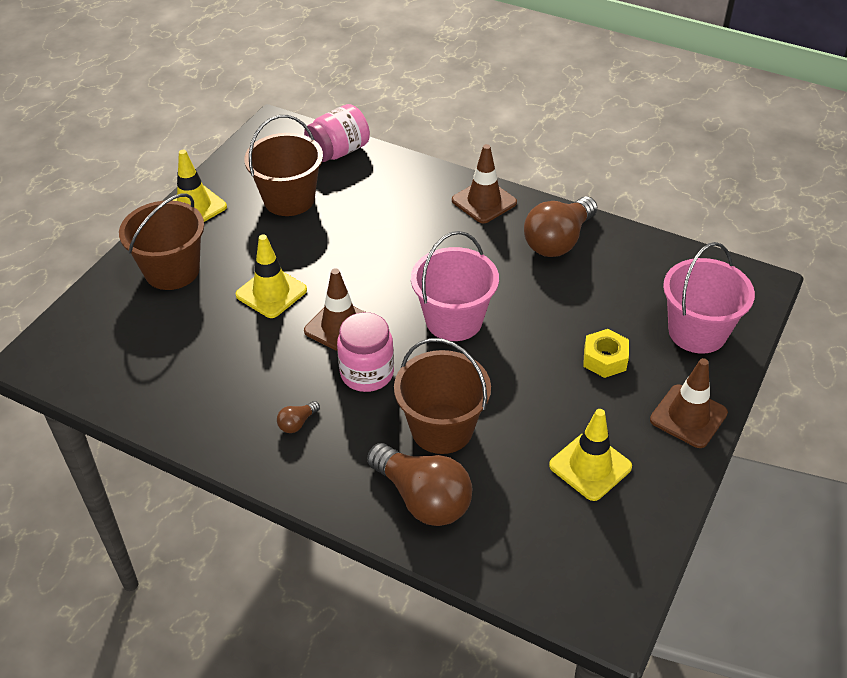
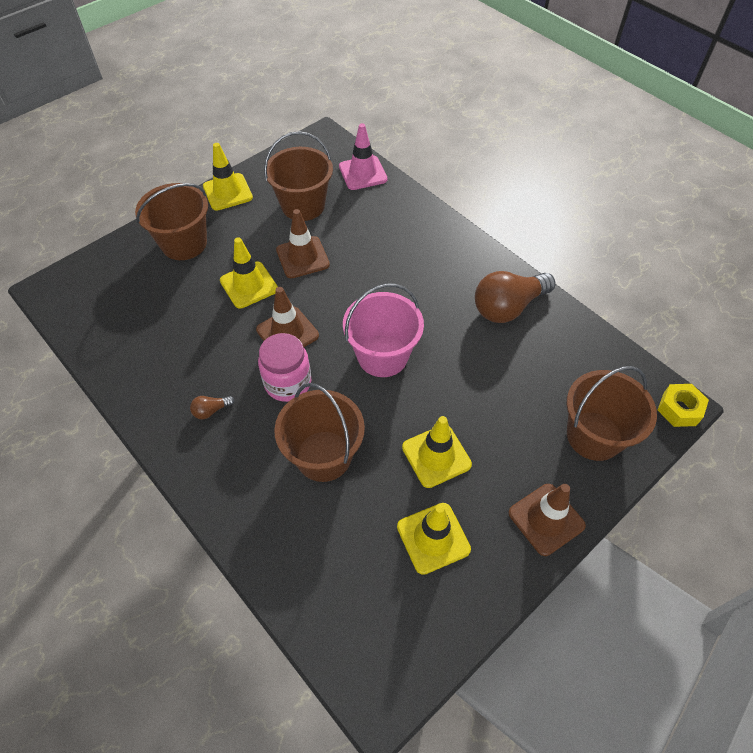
camera: 20 degrees right, 10 degrees up
(338, 151) = (363, 173): pink jar -> pink traffic cone
(423, 498) = (276, 517): brown light bulb -> none
(484, 201) = (461, 251): brown traffic cone -> brown traffic cone (302, 257)
(556, 394) = (436, 456): none -> yellow traffic cone
(605, 359) = (496, 435): yellow nut -> yellow nut (679, 409)
(697, 332) = (594, 436): pink bucket -> brown bucket

